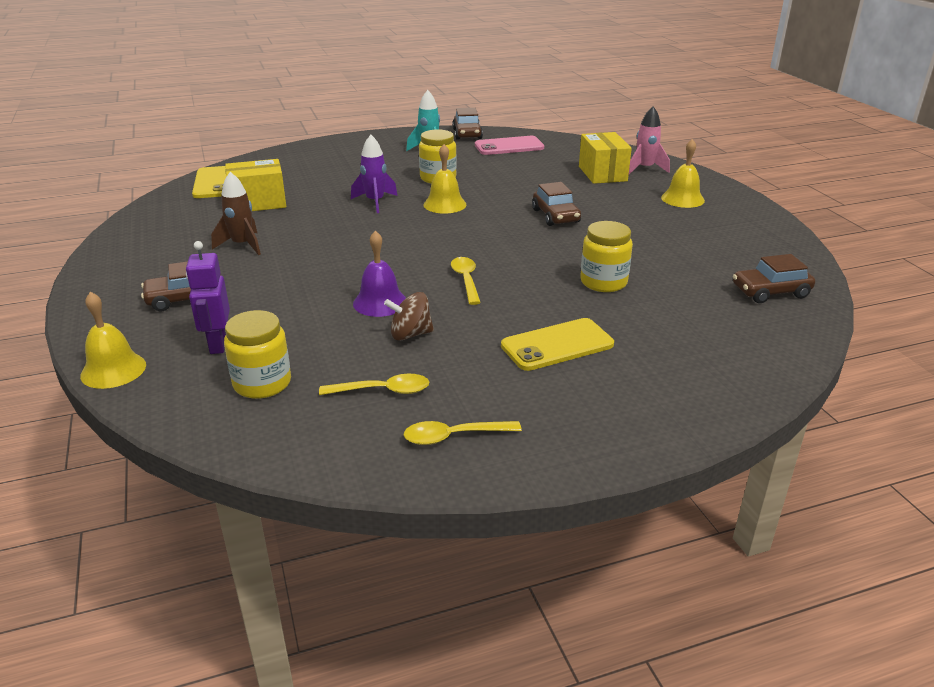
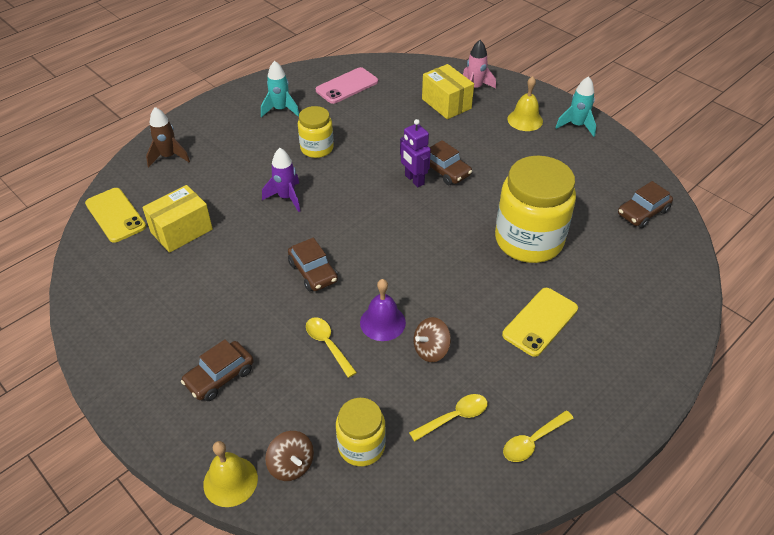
camera: 25 degrees left, 15 degrees up
(180, 376) = (291, 465): none -> brown spinning top
(217, 344) = (292, 419): purple robot -> purple robot (414, 180)
(242, 245) = (214, 292): brown rocket -> brown rocket (168, 157)
(445, 204) = (347, 183): yellow bell -> none
(466, 280) = (429, 273): yellow spoon -> yellow spoon (327, 344)
(467, 134) = (298, 77): brown car -> brown car (313, 272)
(603, 282) = (528, 240): yellow jar -> yellow jar, size x1.83
(743, 213) = (577, 125): none -> turquoise rocket

